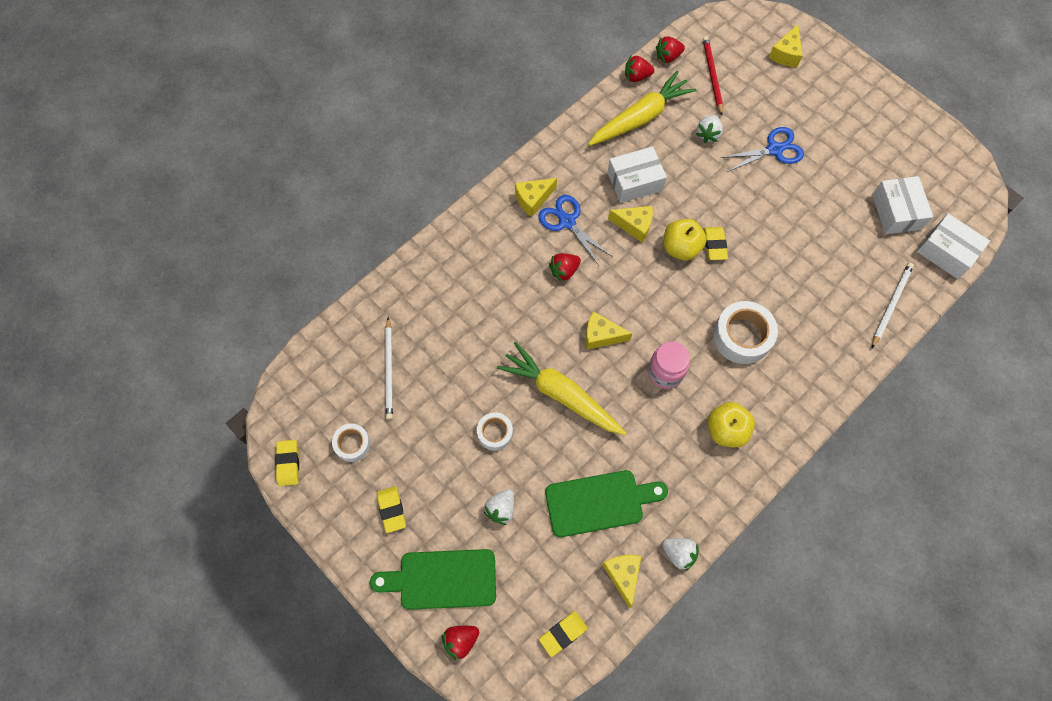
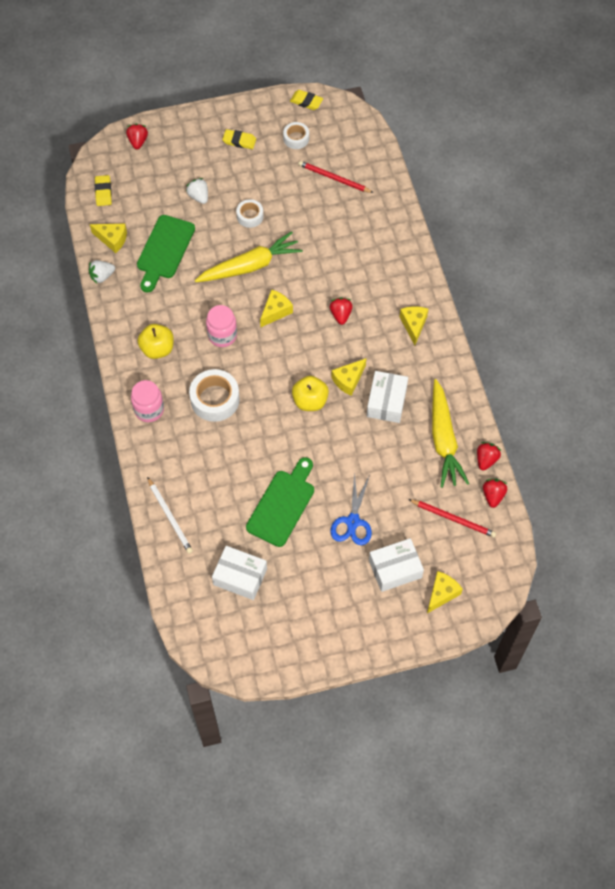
camera: 120 degrees right, 5 degrees down
(389, 370) = (334, 178): white pencil -> red pencil
(442, 579) = (179, 148): green cutting board -> green cutting board (282, 504)
(567, 222) = (380, 337): blue scissors -> none
(708, 134) = (397, 480): white strawberry -> none
(714, 245) = (297, 425): yellow eraser -> none
(785, 54) = (442, 594): yellow cheese -> yellow cheese turned 75 degrees clockwise
(800, 394) = (149, 410): none -> pink jar
(946, 252) = (182, 589): white box -> white box (395, 569)

